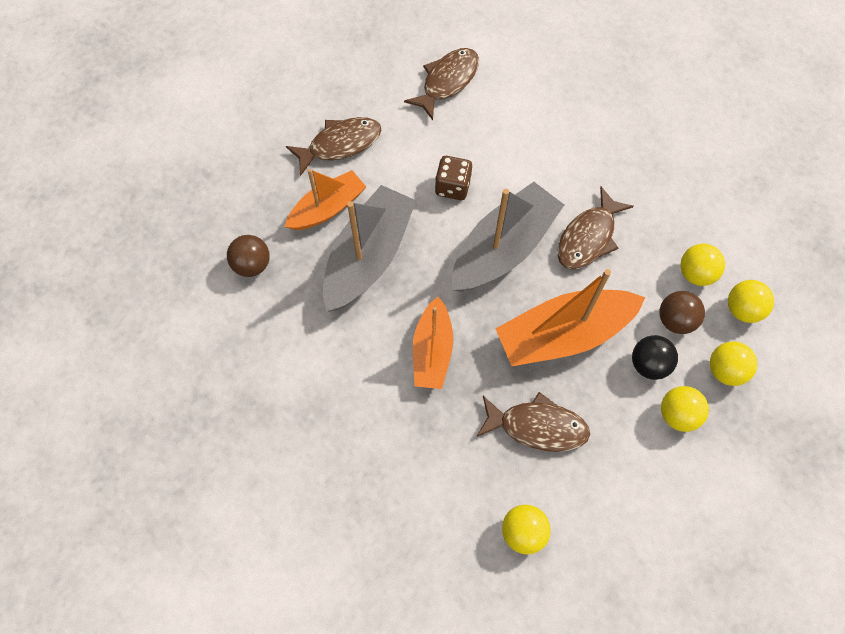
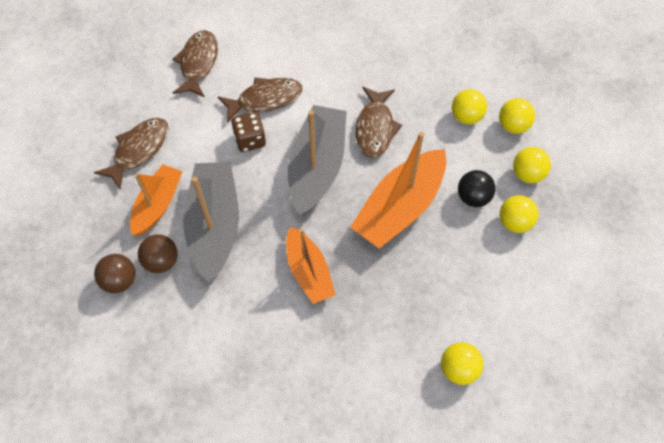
camera: 30 degrees left, 5 degrees down
(537, 427) = (421, 285): brown fish -> brown fish (265, 100)
(675, 320) = (472, 157): brown ball -> brown ball (161, 261)

